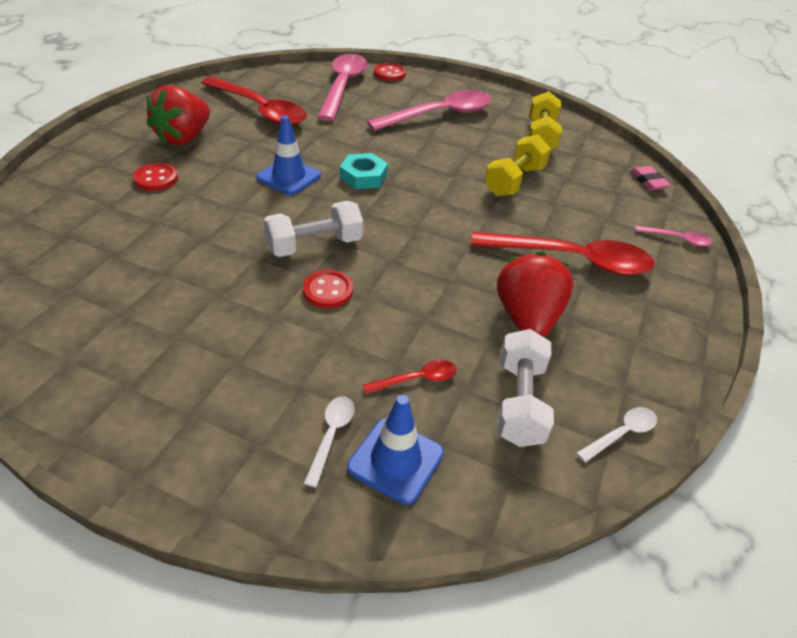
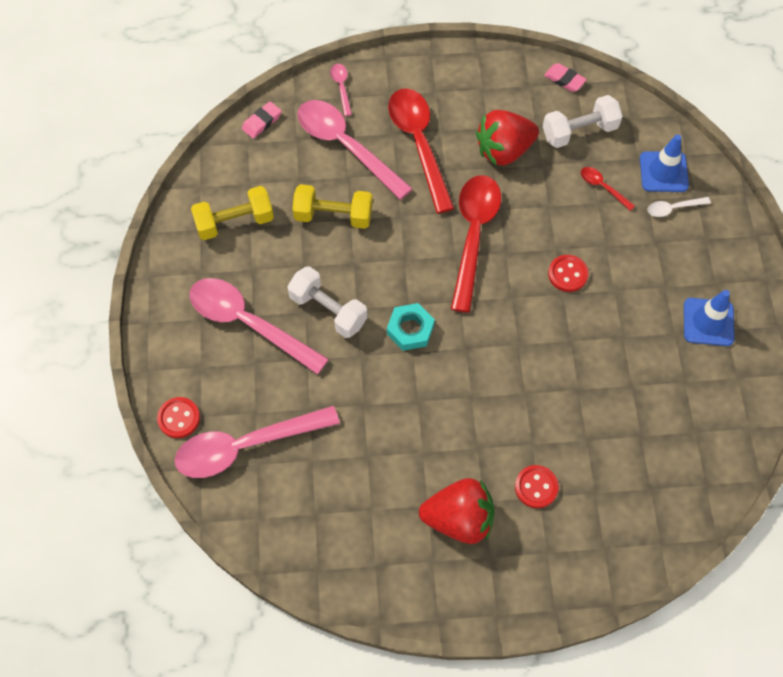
camera: 115 degrees left, 20 degrees up
(260, 110) = (356, 491): red spoon -> red spoon (473, 235)
(289, 177) = (454, 386): blue traffic cone -> blue traffic cone (708, 322)
(314, 245) = (527, 311): white dumbbell -> white dumbbell (328, 310)
(594, 215) = (346, 146): none -> pink spoon
(621, 434) = (564, 79): white spoon -> pink eraser

